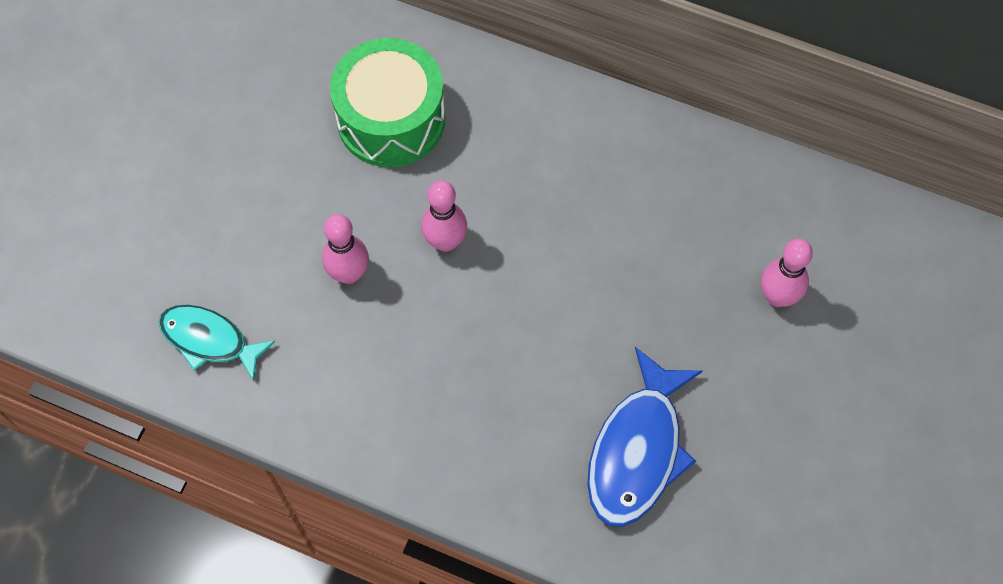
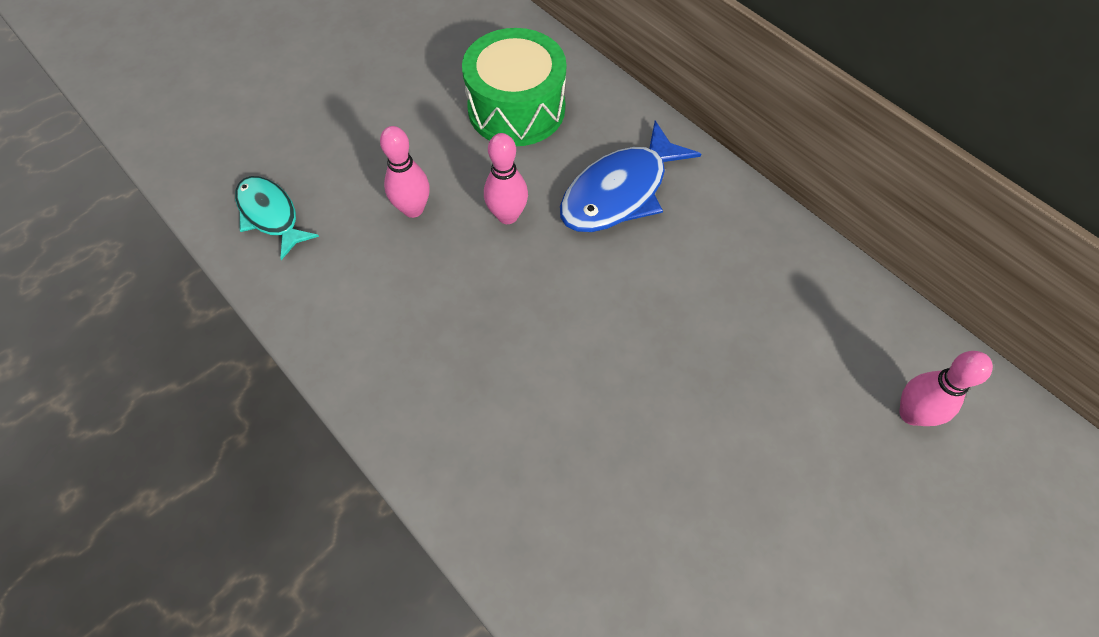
camera: 25 degrees right, 5 degrees down
(637, 450) = (585, 470): blue fish -> blue fish (620, 191)
(777, 297) = (793, 384): pink bowling pin -> pink bowling pin (911, 414)

